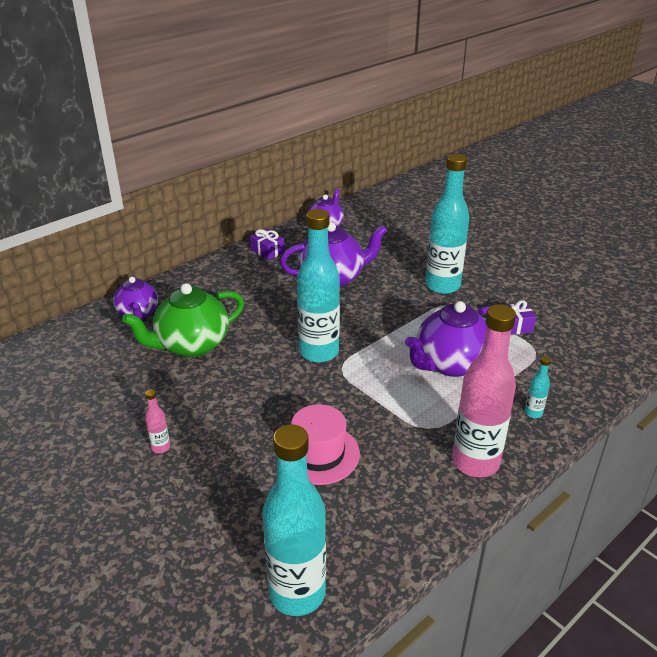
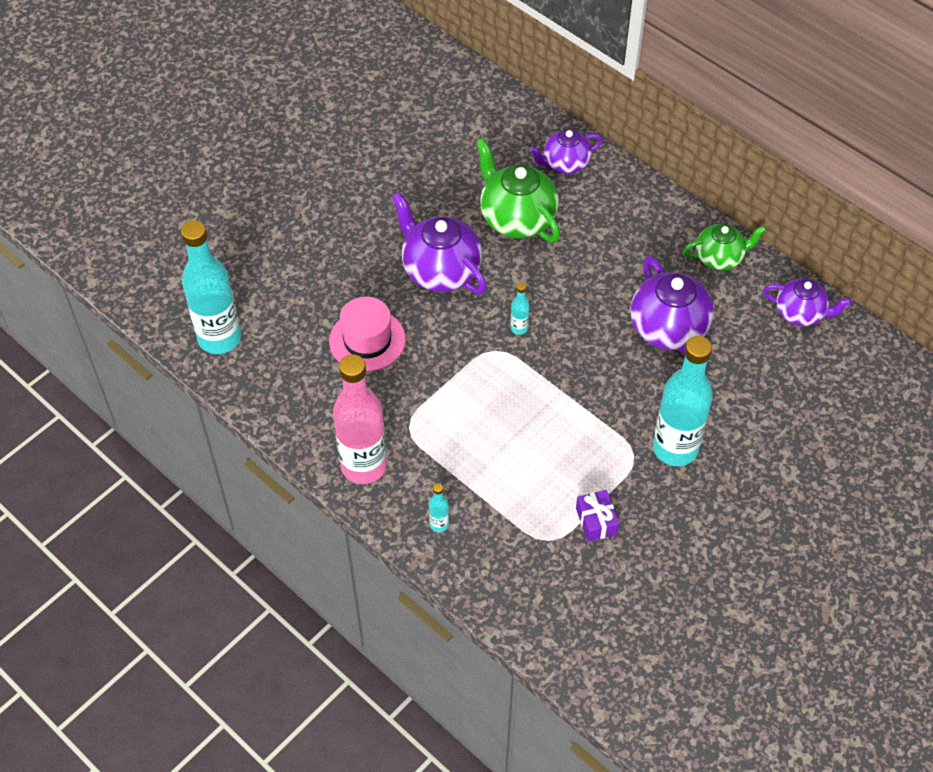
camera: 85 degrees right, 20 degrees up
(161, 447) = (368, 224): pink bottle -> none
(267, 251) = (719, 258): purple gift -> green teapot
(319, 352) = (519, 328): turquoise bottle -> turquoise bottle, size x0.41
(450, 364) = (513, 451): purple teapot -> purple teapot (440, 270)

